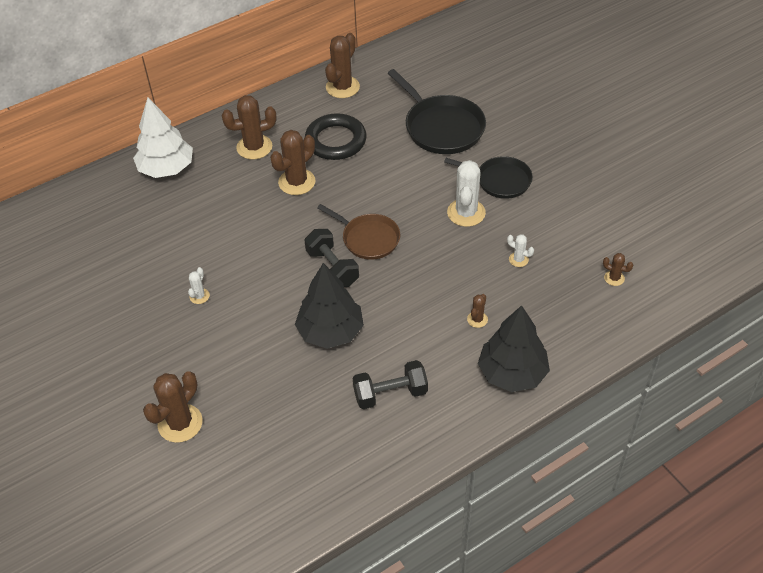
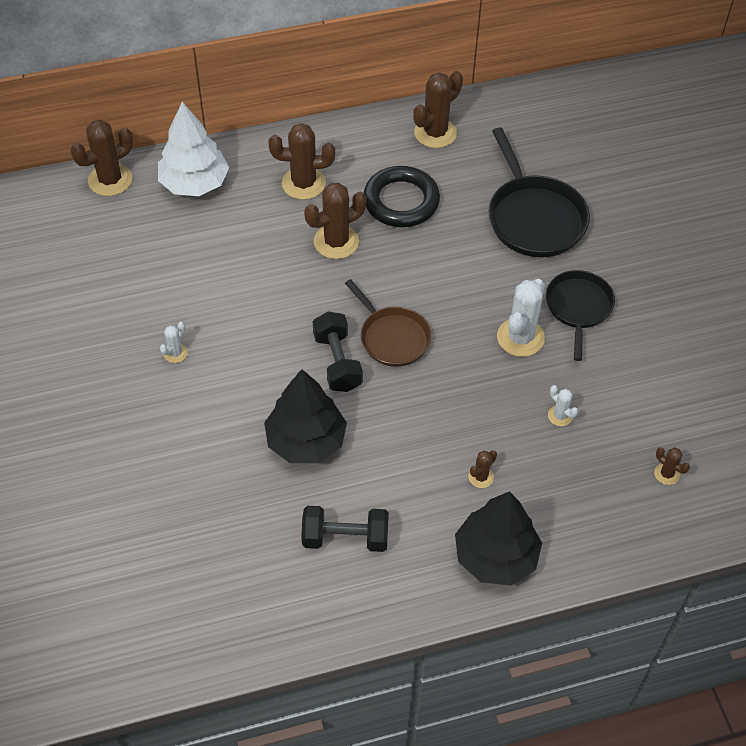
camera: 15 degrees right, 5 degrees up
(180, 423) = (101, 500): brown cactus -> brown cactus (110, 180)
(500, 180) = (578, 307): black pan -> black pan turned 120 degrees counterclockwise

